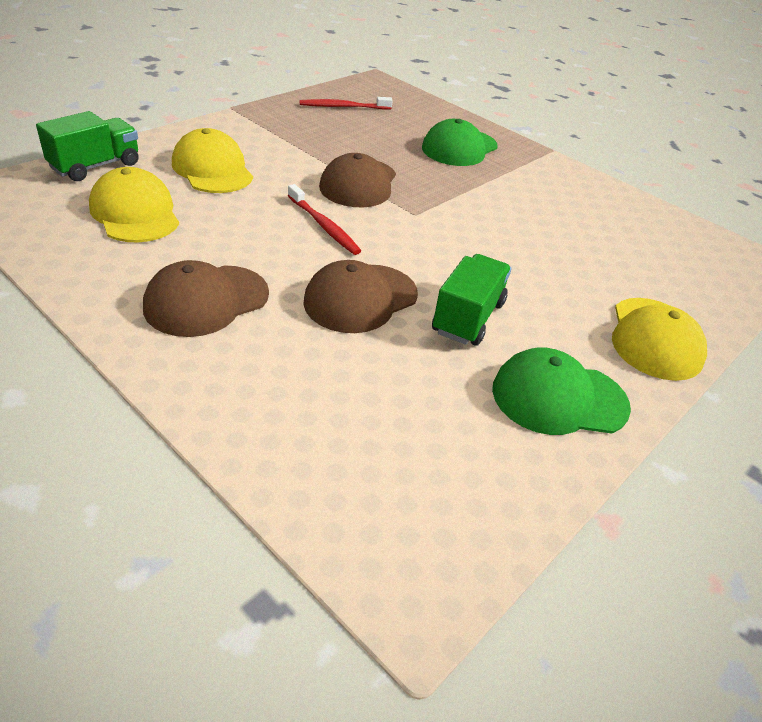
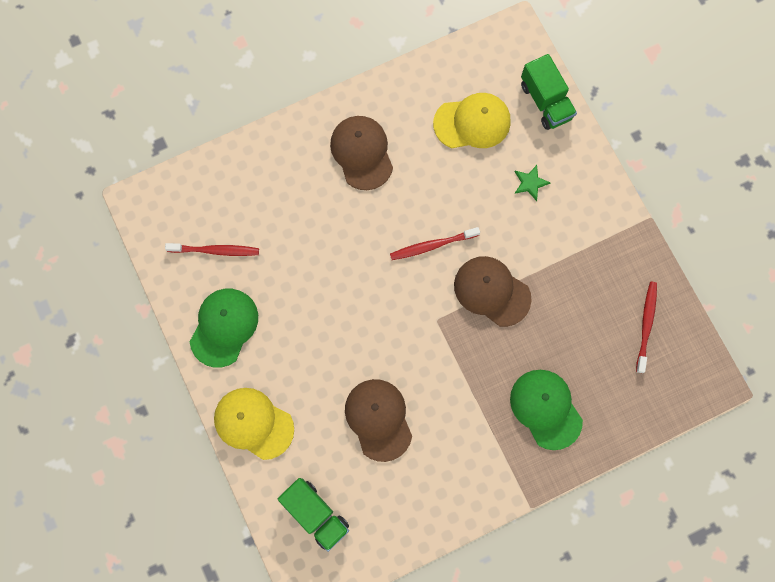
camera: 115 degrees right, 35 degrees up
(212, 169) = (530, 183): yellow cap -> green star
(360, 298) = (342, 244): brown cap -> brown cap (378, 419)
(446, 438) = (215, 250): none -> red toothbrush
(468, 317) = (306, 306): green truck -> green truck (316, 514)

